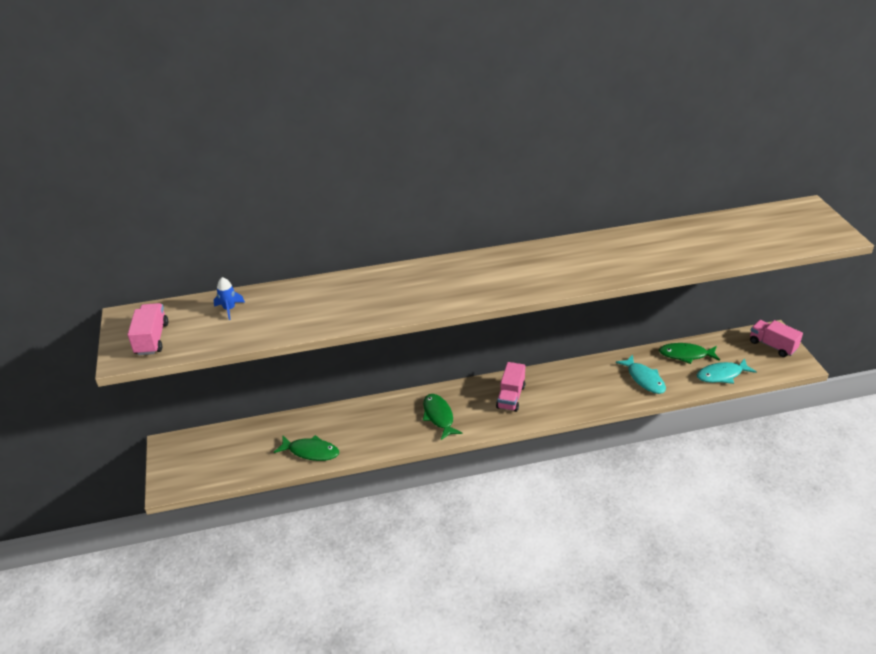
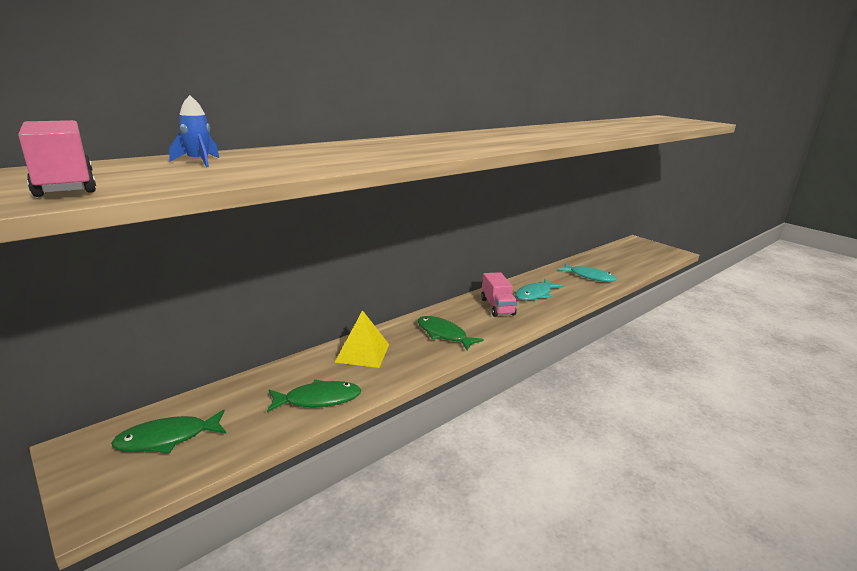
camera: 30 degrees left, 15 degrees down
(365, 418) = (362, 353): none -> yellow pyramid
(686, 355) = (599, 259): green fish -> green fish (168, 438)
(722, 375) = (638, 265): turquoise fish -> turquoise fish (535, 294)
(772, 345) = (646, 246): pink truck -> none

